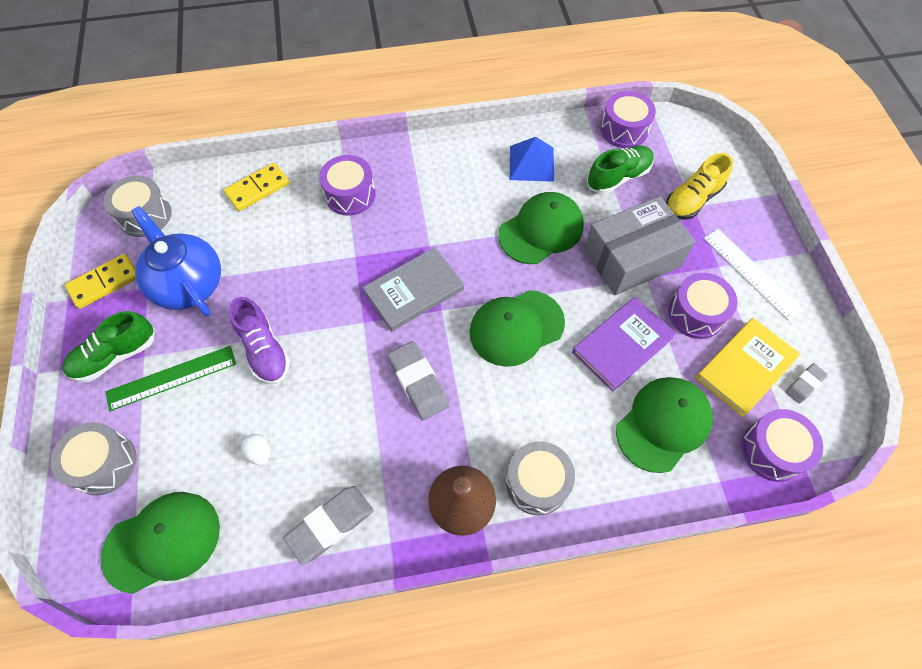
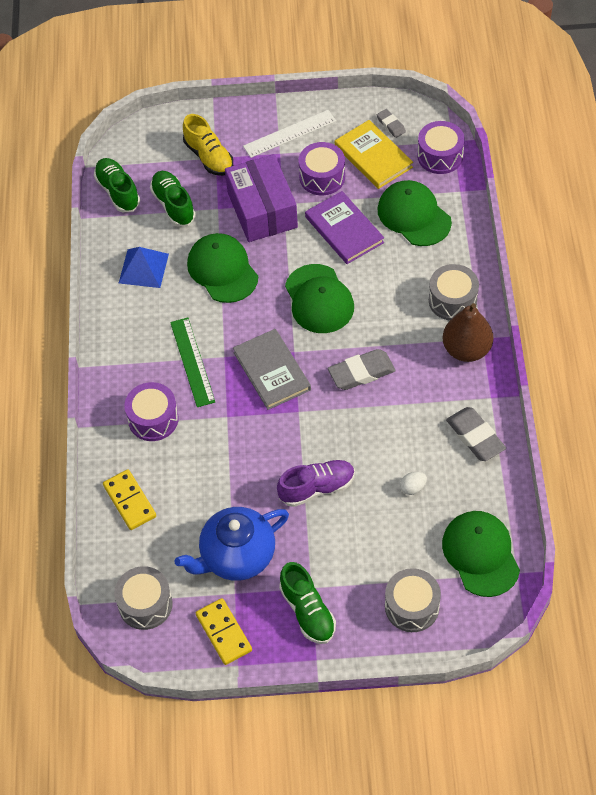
camera: 80 degrees left, 5 degrees down
(171, 378) = (336, 561): green ruler -> green ruler (192, 362)
(624, 130) = (118, 191): purple drum -> green shoe
(632, 258) = (262, 210): grey box -> purple box

